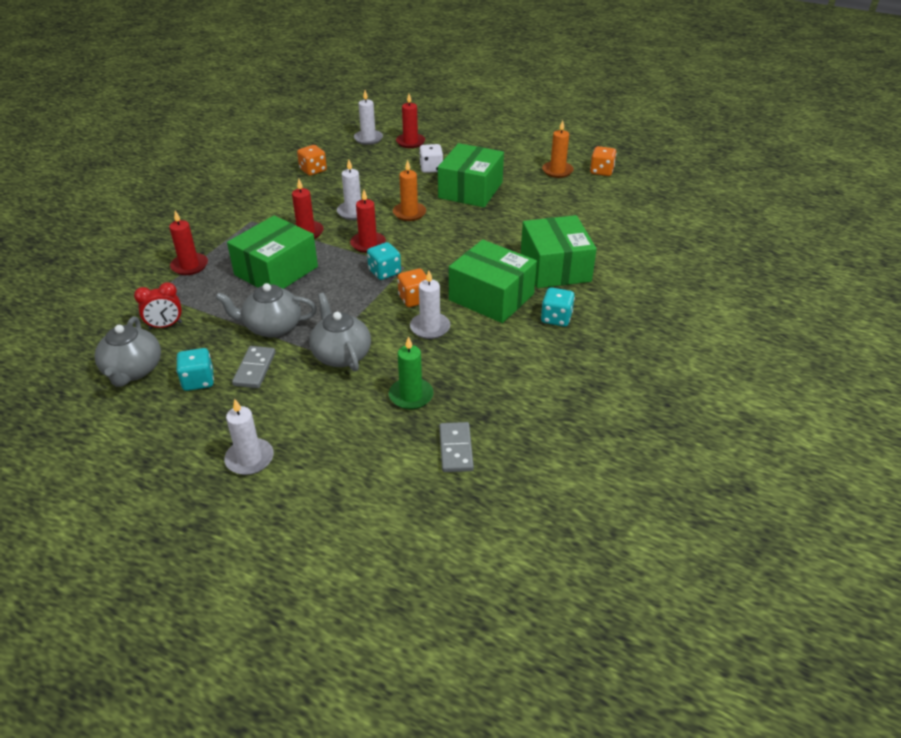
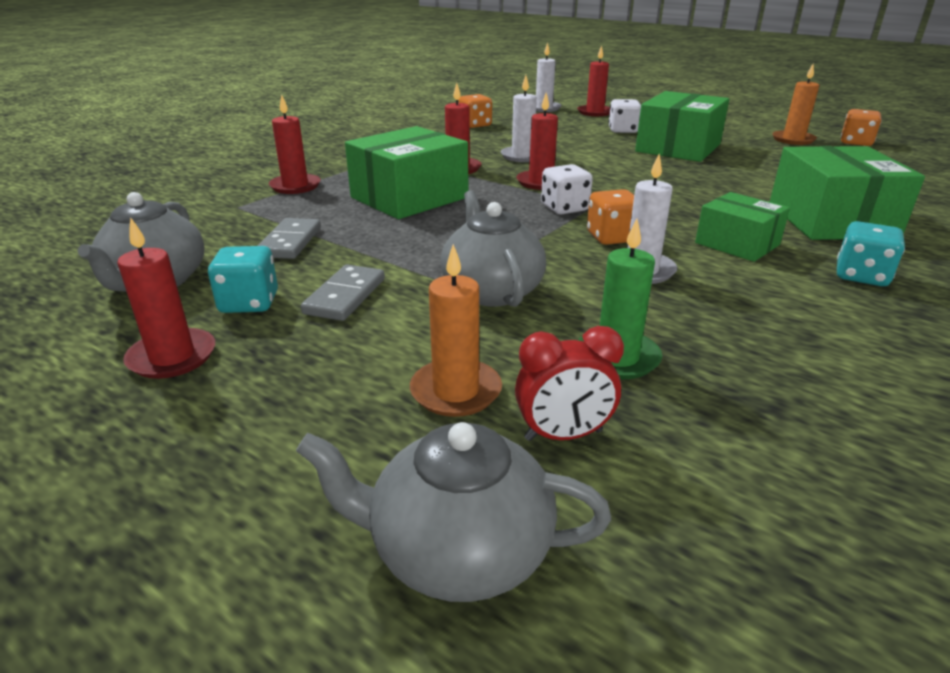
camera: 10 degrees right, 10 degrees down
(165, 326) = (233, 238): red clock -> red clock (563, 435)
(170, 424) = (172, 357): none -> red candle
(249, 459) = (289, 429): white candle -> none
(272, 327) = (388, 251): grey teapot -> grey teapot (457, 551)
(384, 272) = (564, 208): turquoise dice -> white dice
(409, 213) = (597, 161): orange candle -> orange candle (456, 391)
(456, 449) = (726, 461): grey domino -> grey domino (290, 242)
(491, 297) = (737, 244): green box -> green box, size x0.60

